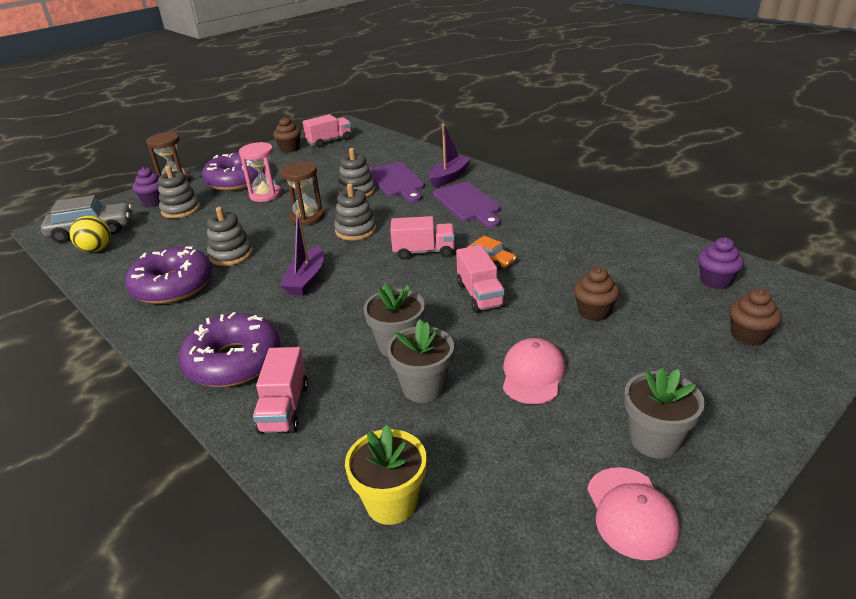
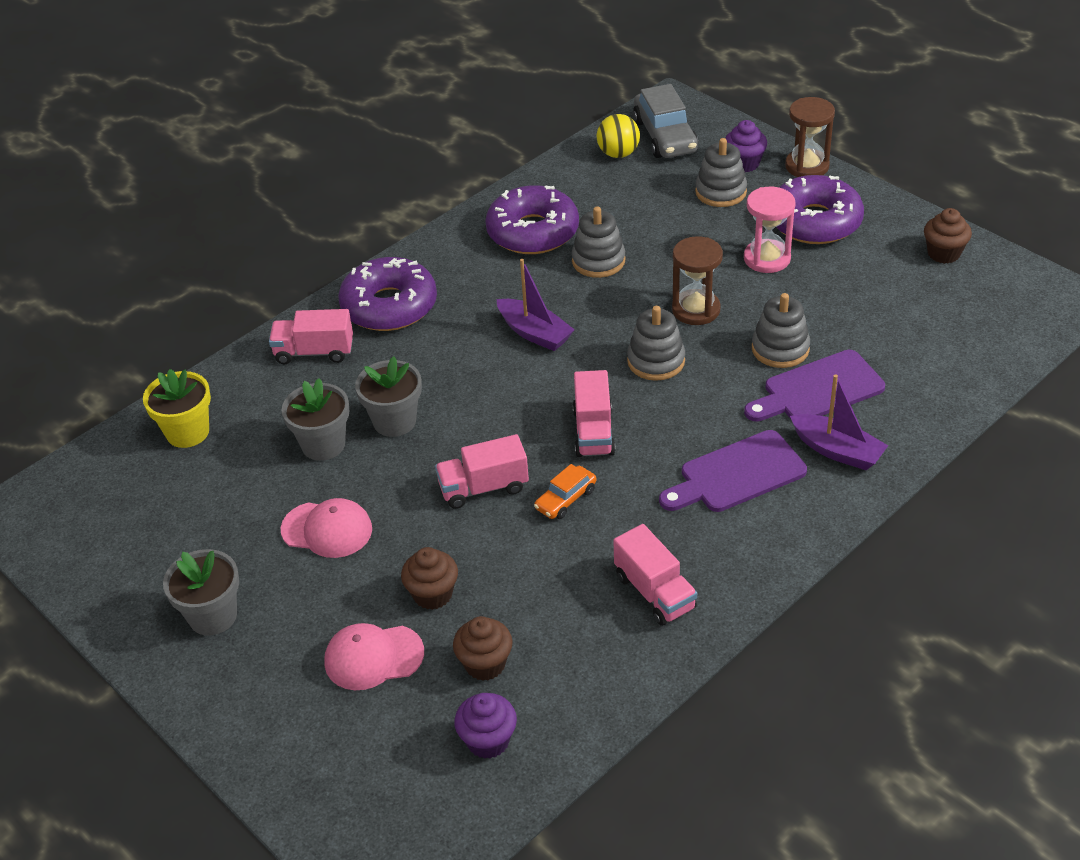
camera: 90 degrees right, 10 degrees up
(306, 280) = (534, 333): purple boat -> purple boat turned 150 degrees counterclockwise
(329, 141) = (982, 294): pink truck -> pink truck (654, 592)
(631, 512) = (136, 584): pink cap -> pink cap (373, 657)
(748, 335) = (360, 743): brown cupcake -> brown cupcake (485, 664)

